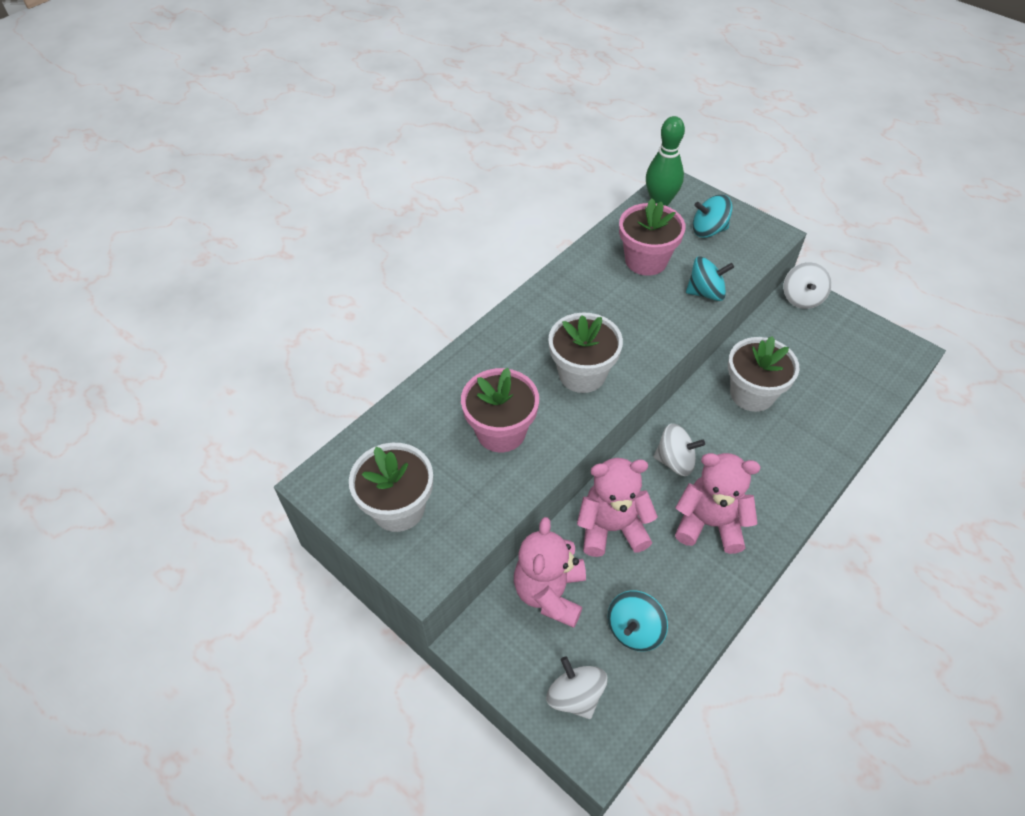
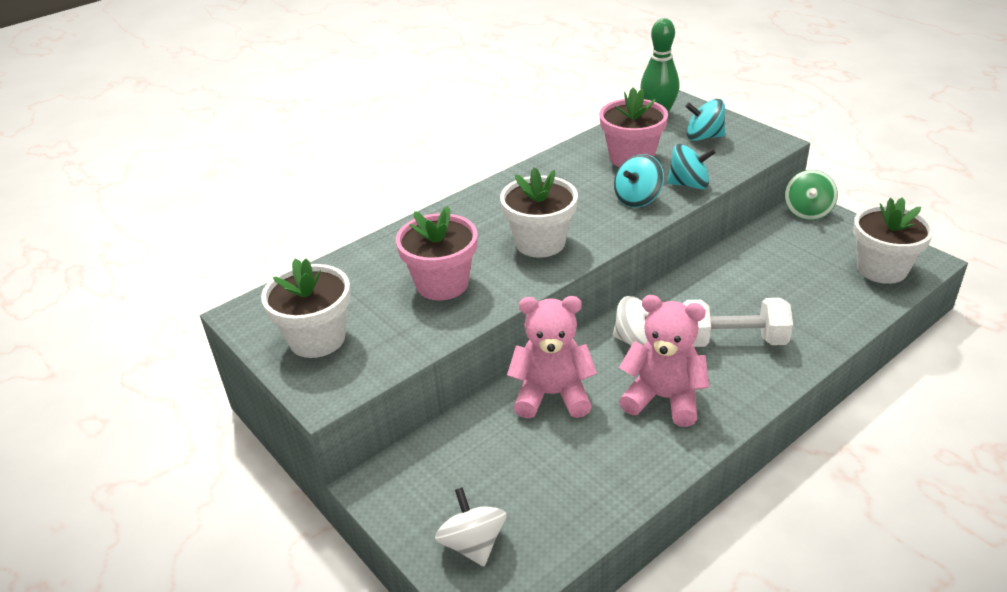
camera: 10 degrees right, 15 degrees down
(550, 593) = (469, 447): pink teddy bear -> none
(634, 630) = (555, 488): turquoise spinning top -> turquoise spinning top (637, 199)
(752, 394) = (735, 288): white flower pot -> white flower pot (882, 269)
(759, 454) = (733, 340): none -> white dumbbell
(802, 298) = (807, 211): white spinning top -> green spinning top

